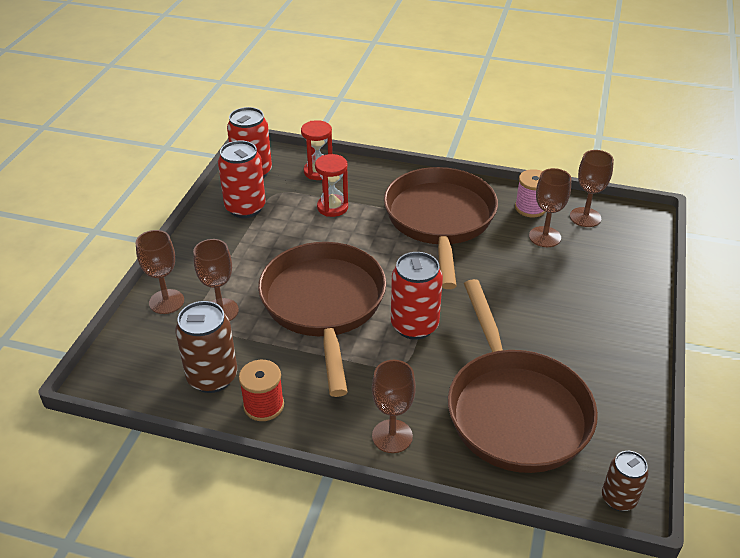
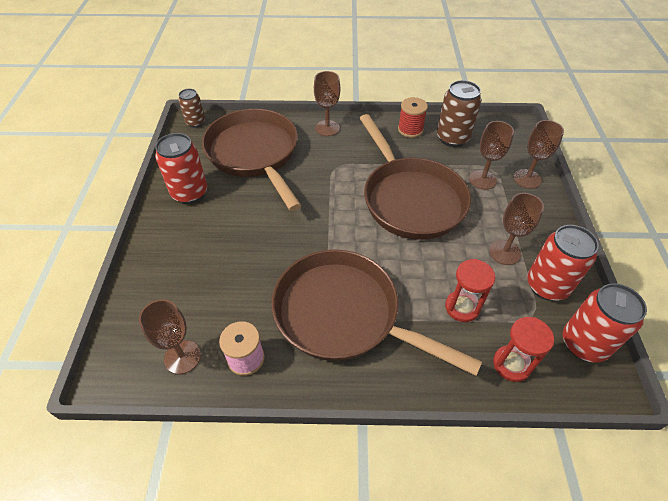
camera: 165 degrees right, 10 degrees up
(414, 325) = (335, 196): red can -> red can (189, 193)
(440, 220) = (343, 314): brown pan -> brown pan turned 135 degrees clockwise
(544, 237) = (230, 315): brown goblet -> brown goblet (504, 252)

